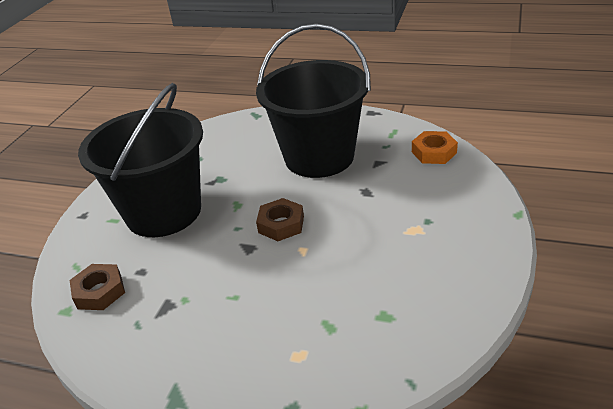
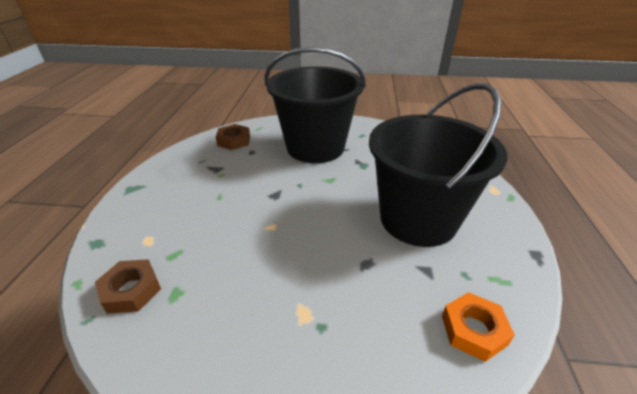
camera: 75 degrees right, 0 degrees up
(281, 224) = (305, 208): brown nut -> brown nut (131, 290)

